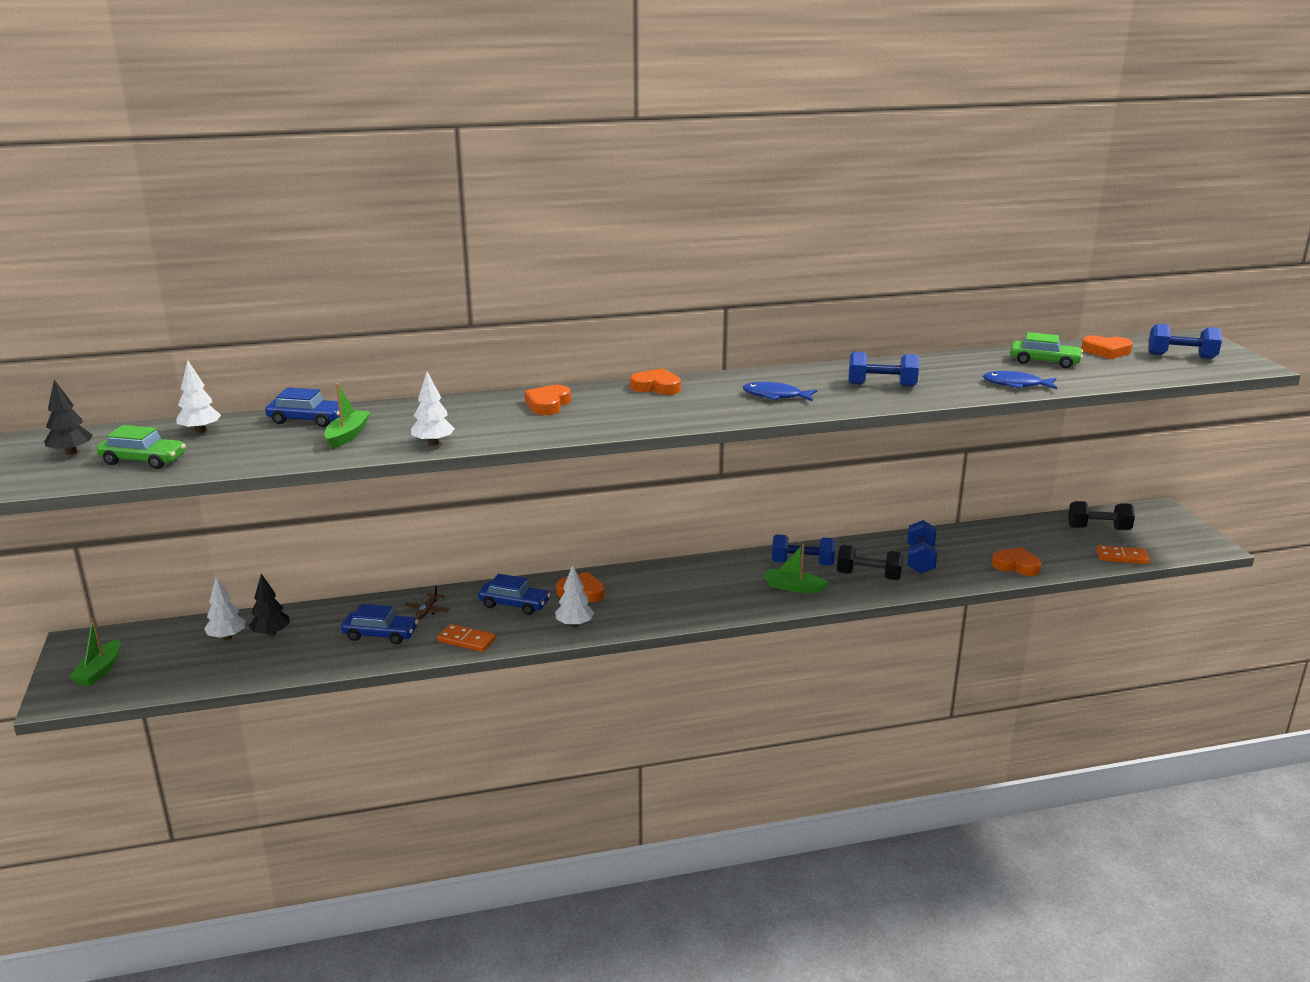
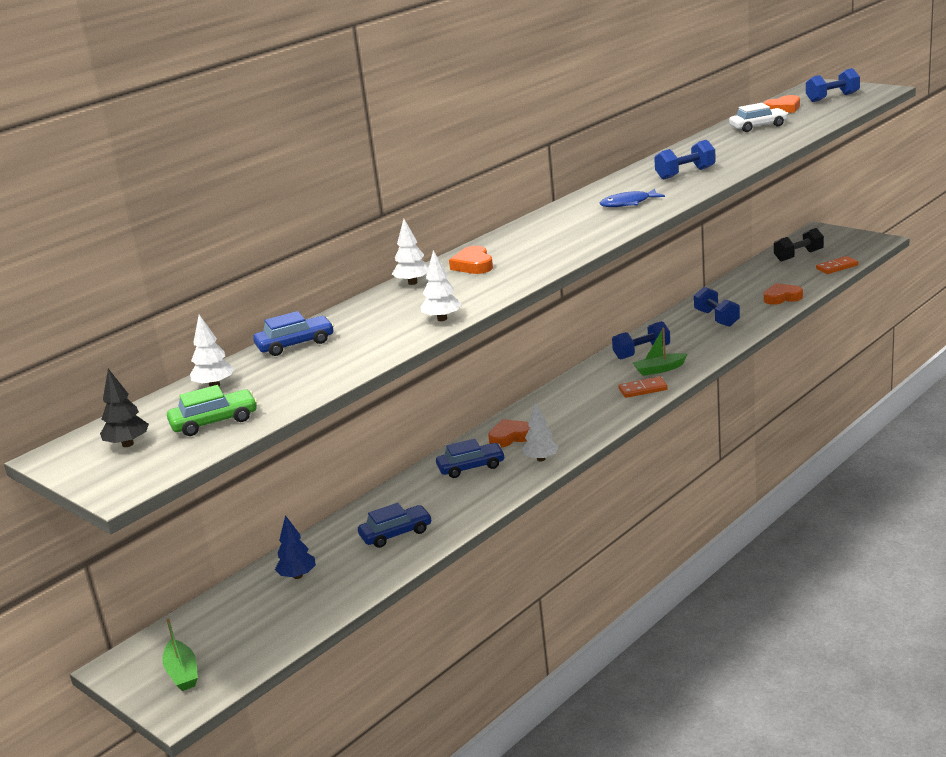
camera: 30 degrees left, 0 degrees up
(227, 637) = (261, 596): white tree -> white tree (412, 283)
(271, 633) = (297, 576): black tree -> blue tree
(347, 436) = (358, 340): green boat -> none
(427, 611) = (407, 502): brown plane -> none
(466, 640) = (474, 505): orange domino -> orange domino (643, 389)
(656, 387) = (530, 227): orange heart -> none
(868, 576) = (698, 342): black dumbbell -> none
(1016, 384) = (768, 145): blue fish -> none
(1044, 361) = (758, 126): green car -> white car

